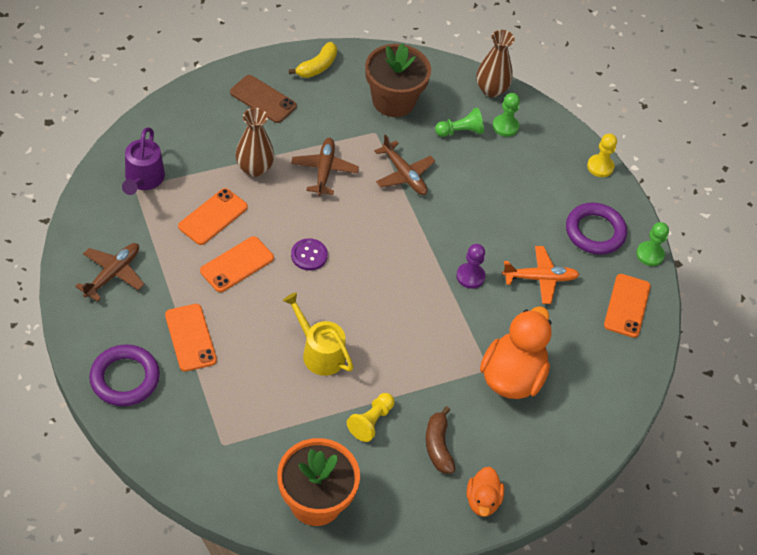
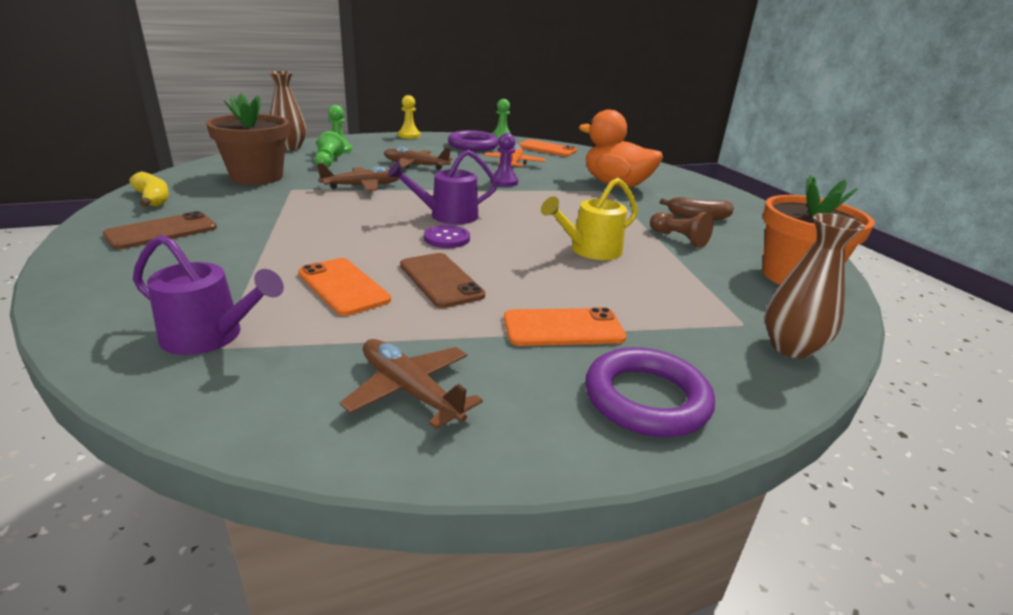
camera: 75 degrees left, 25 degrees down
(237, 264) = (441, 280): orange phone -> brown phone
(254, 168) = (279, 250): brown vase -> brown vase (791, 347)
(324, 170) = (323, 216): brown plane -> brown plane (416, 165)
(357, 247) = (447, 216): none -> purple watering can
(371, 421) = (678, 239): yellow pawn -> brown pawn
(482, 500) = (748, 210): orange duck -> none

